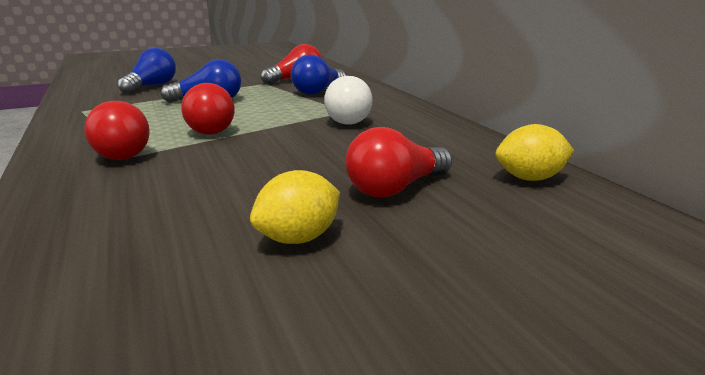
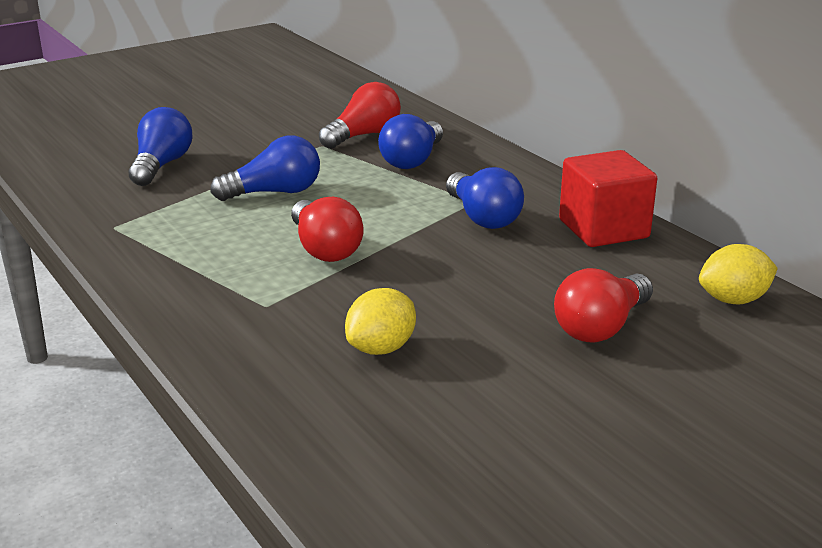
camera: 10 degrees left, 5 degrees up
(117, 153) = (246, 302): red light bulb -> none
(298, 238) = (540, 399): yellow lemon -> yellow lemon (381, 348)
(344, 119) = (482, 217): white light bulb -> blue light bulb
(435, 130) = (603, 229): none -> red cube

